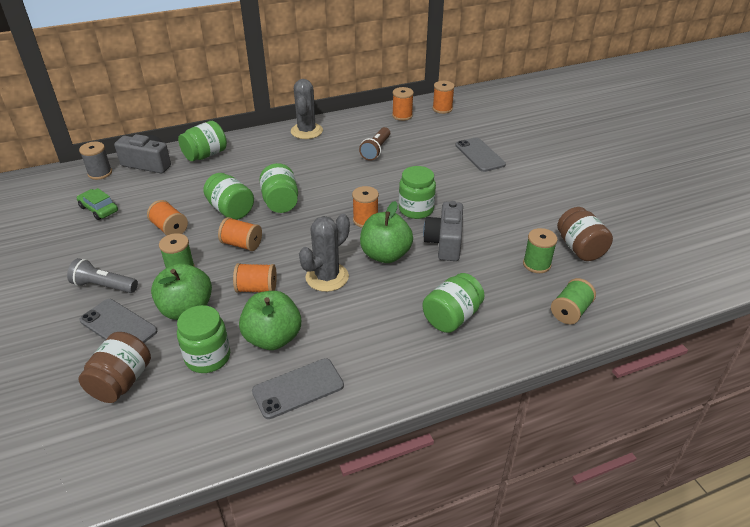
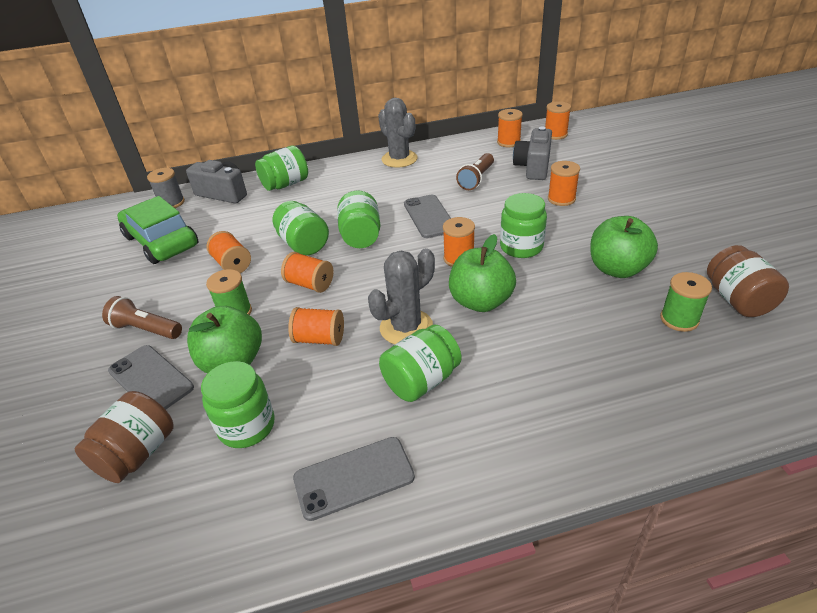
camera: 10 degrees right, 0 degrees up
(99, 209) = (161, 241): green car -> green car, size x1.90
(104, 286) = (146, 329): grey flashlight -> brown flashlight
(273, 338) = (330, 405): green apple -> green apple (617, 269)
(306, 131) = (399, 159): grey cactus -> grey cactus turned 45 degrees counterclockwise
(444, 243) = (556, 288): grey camera -> grey camera (533, 167)
(448, 168) = (561, 199): none -> orange spool
(451, 317) = (564, 387): green jar -> green jar (421, 381)
(479, 155) = (600, 184): grey phone -> grey phone (429, 216)
(570, 311) = (731, 387): green spool -> none

